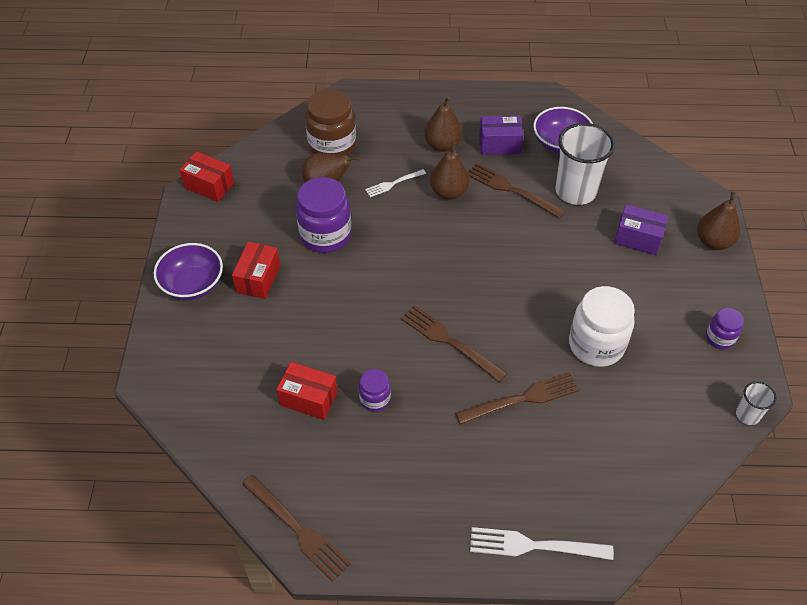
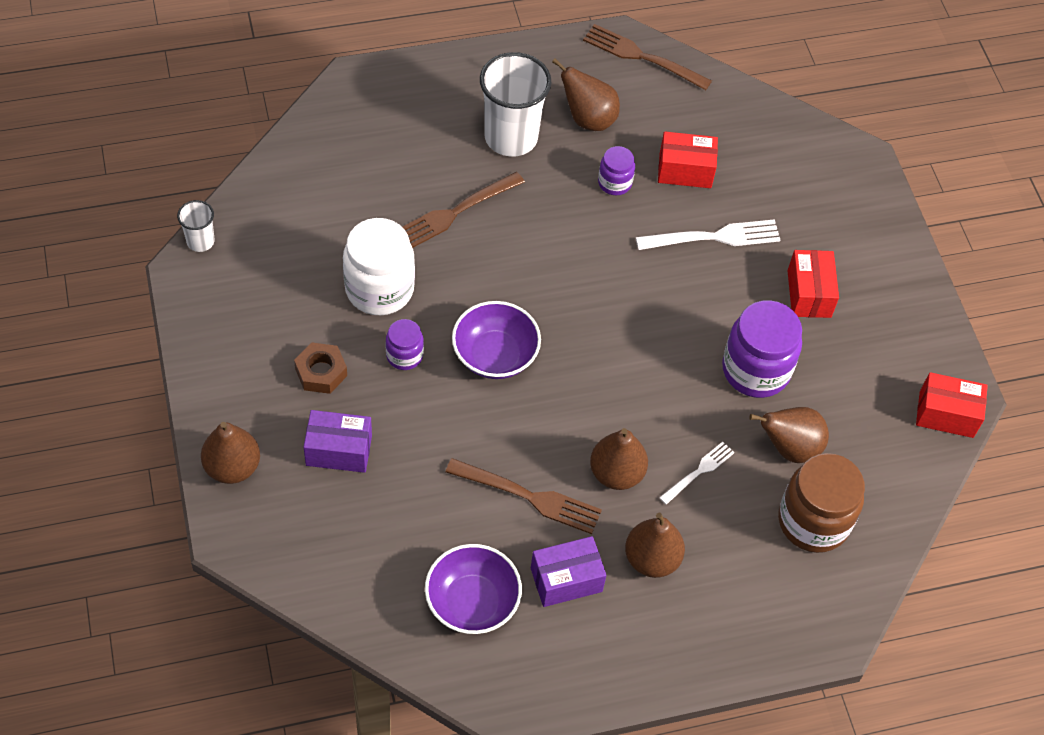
camera: 160 degrees right, 5 degrees up
(193, 285) = (881, 271): purple bowl -> purple bowl (495, 355)
(377, 468) = (588, 119): none -> brown pear
(449, 341) = (553, 260): brown fork -> none
(534, 546) = (416, 82): white fork -> white fork (713, 237)
(575, 191) = (435, 514): white cup -> white cup (511, 137)
(647, 291) = (321, 372): none -> brown nut
(720, 338) = (228, 327): purple jar -> purple jar (404, 355)

